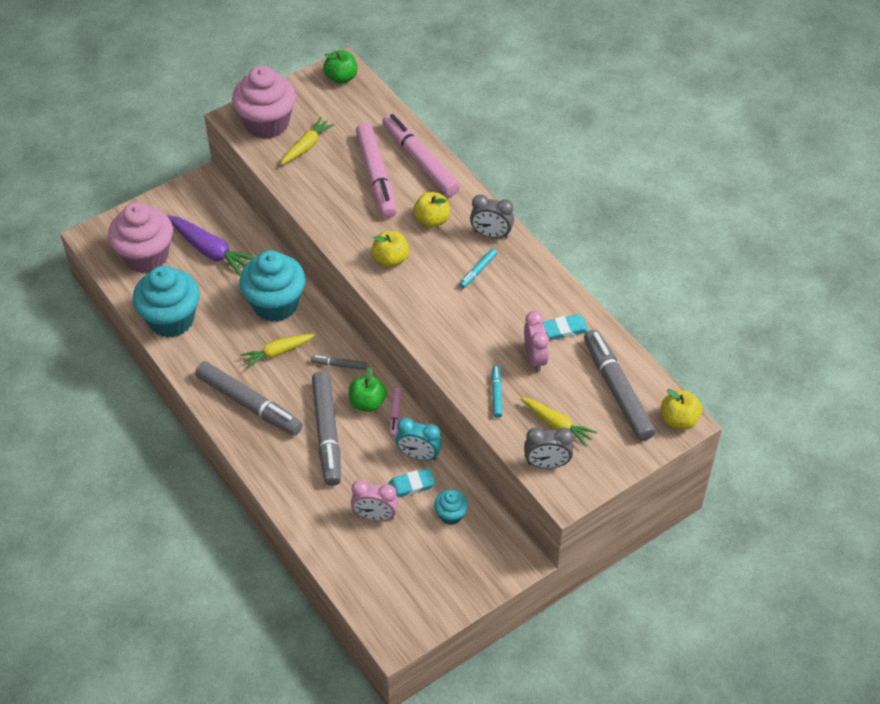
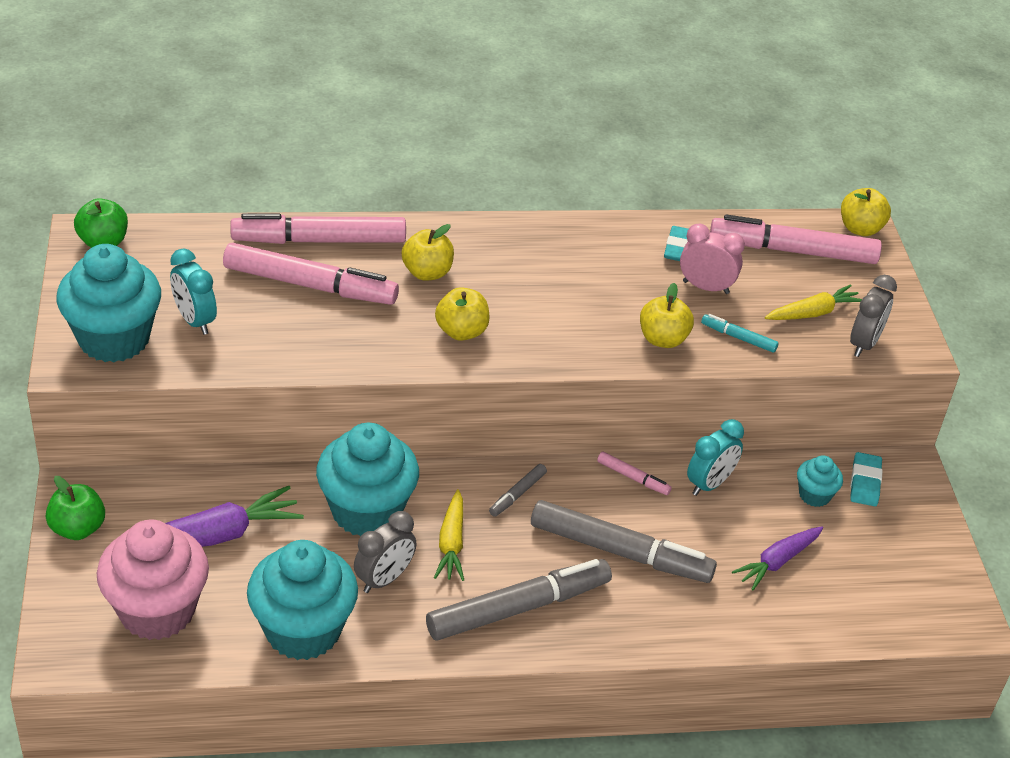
camera: 65 degrees left, 10 degrees down
(267, 123) = (114, 339): pink cupcake -> turquoise cupcake
(307, 146) = (194, 321): yellow carrot -> turquoise clock
(367, 403) = (598, 494): green apple -> green apple (78, 528)
(375, 516) = (777, 562): pink clock -> purple carrot
(411, 485) = (751, 510): turquoise eraser -> turquoise eraser (865, 483)
(462, 356) = (663, 339): none -> yellow apple
(478, 271) = (540, 272): turquoise marker -> none
(491, 234) = (492, 239): grey clock -> grey clock (384, 579)
(617, 390) = (793, 251): grey marker -> pink marker

